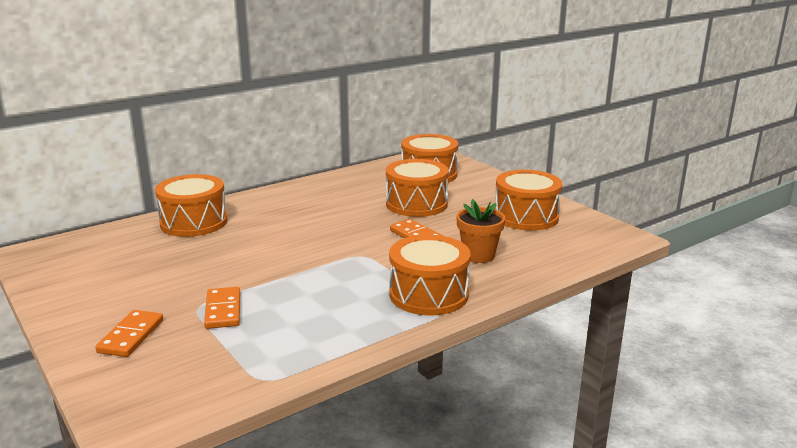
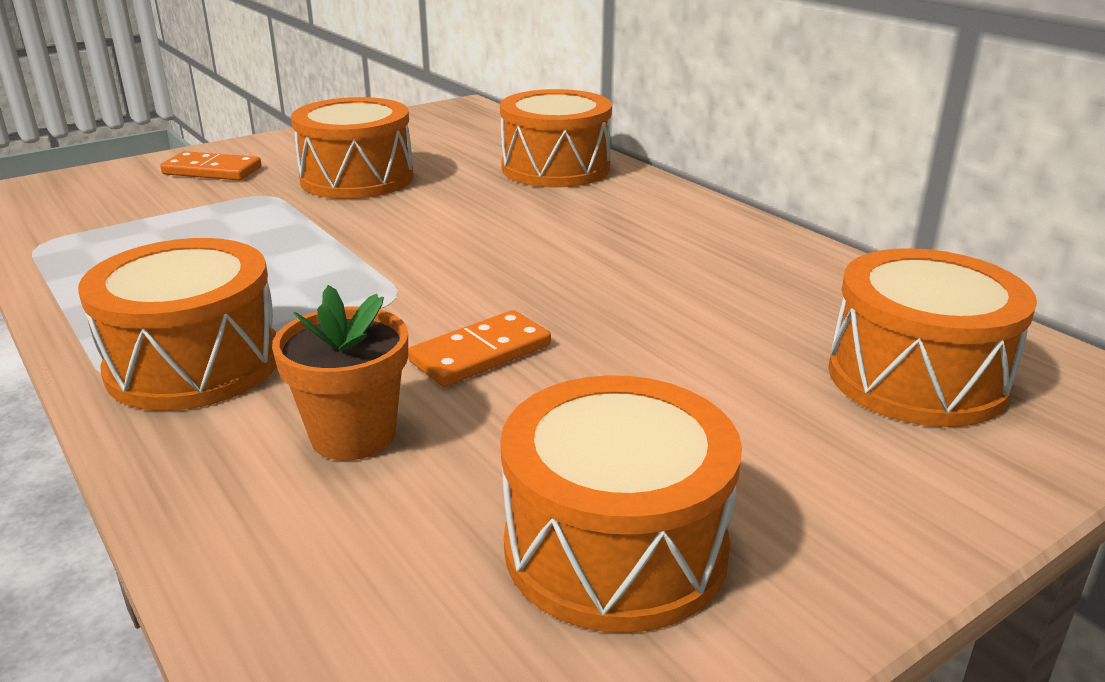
camera: 90 degrees right, 5 degrees up
(223, 310) = (245, 208): orange domino -> none
(416, 204) = (680, 356): orange drum -> orange drum (357, 178)

